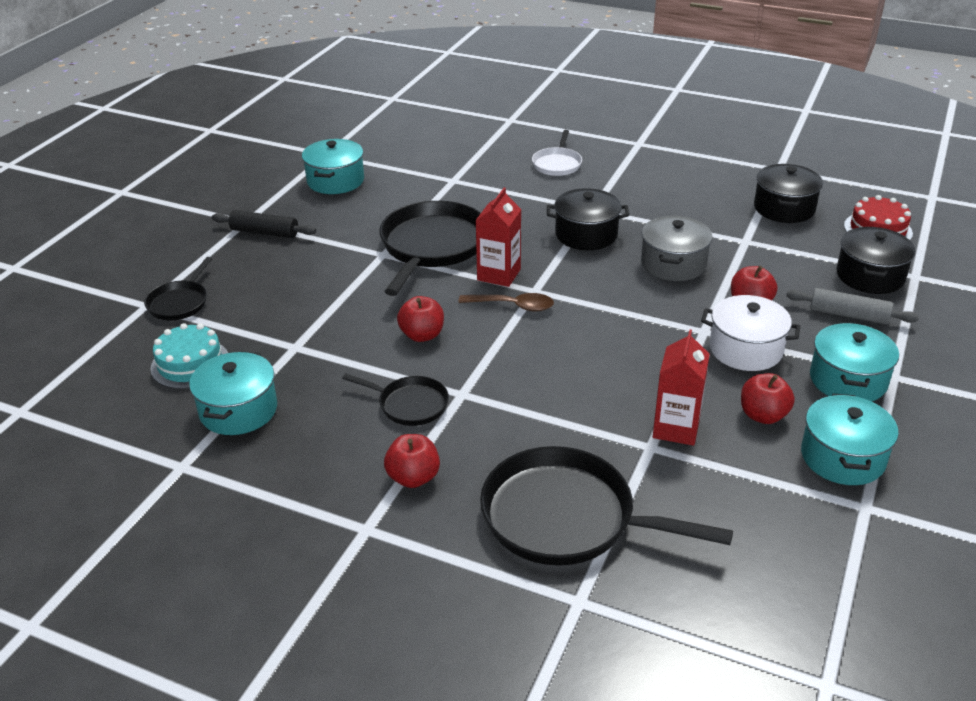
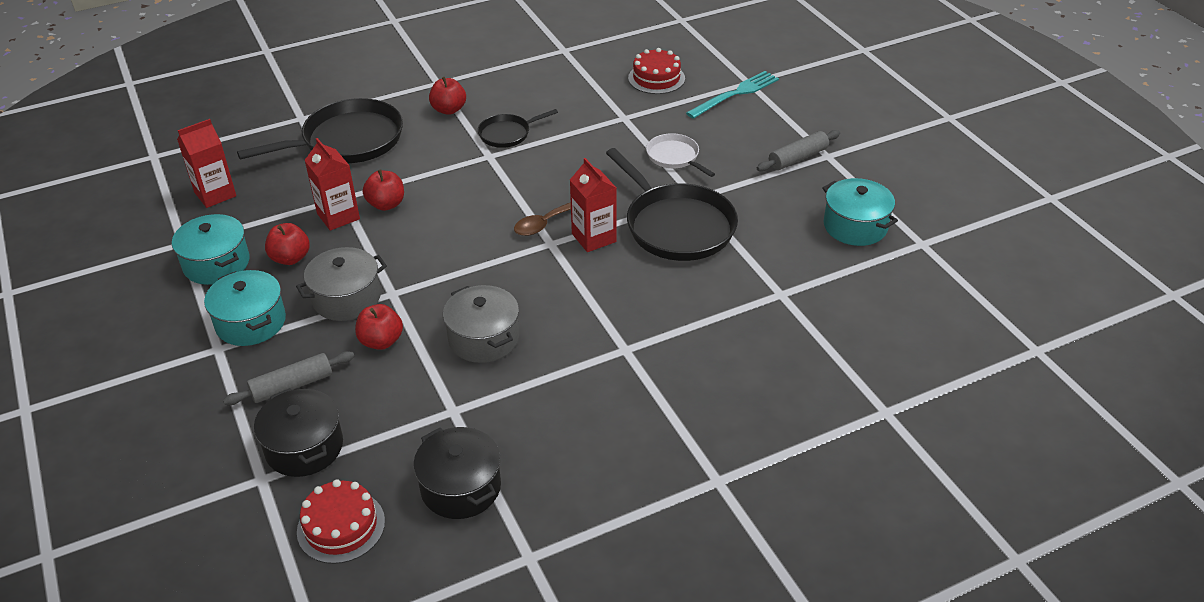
camera: 130 degrees right, 5 degrees up
(179, 303) = (735, 94): black pan -> turquoise fork
(190, 364) = (656, 78): turquoise cake -> red cake
(238, 410) = (587, 79): turquoise pot -> none
(264, 232) = (798, 158): black rolling pin -> grey rolling pin
(422, 335) = (568, 168): red apple -> red apple (386, 204)
(557, 164) = (738, 382): white pan -> white pan (674, 157)
(586, 234) = (589, 318): black pot -> none
(745, 349) = (346, 298): white pot -> grey pot
(784, 550) = (215, 194): none -> red carton

